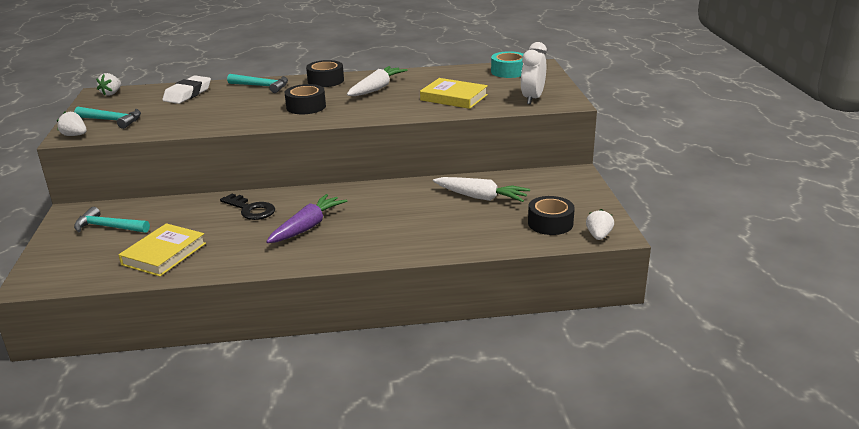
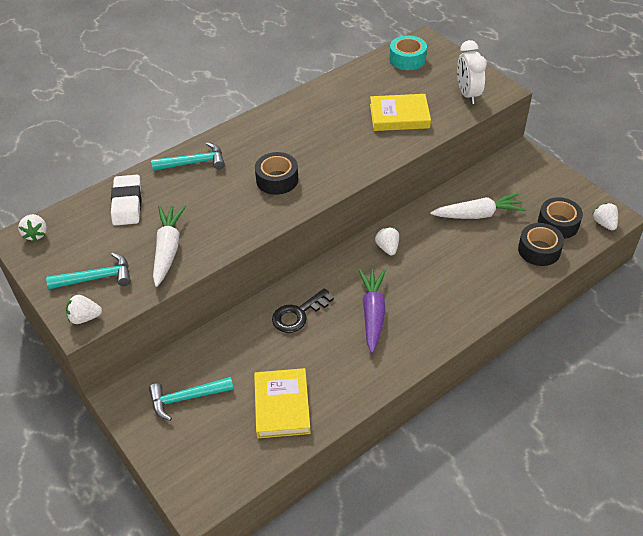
camera: 30 degrees left, 20 degrees up
(251, 209) = (298, 314): black key -> black key turned 135 degrees clockwise
(325, 81) = (250, 131): black tape -> black tape (539, 250)
(374, 194) = (387, 248): none -> white strawberry
(376, 89) = (314, 127): white carrot -> white carrot (168, 249)

